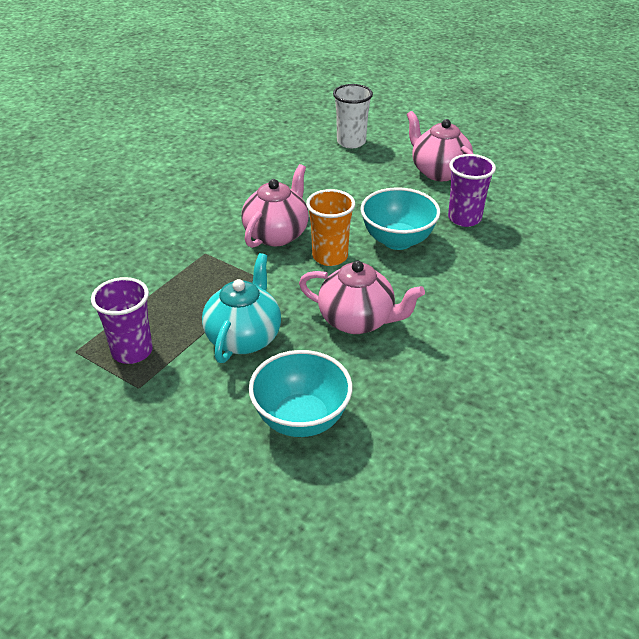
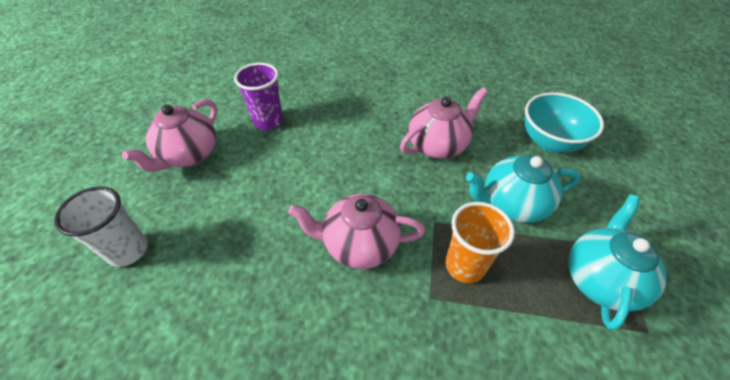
camera: 115 degrees left, 10 degrees up
(132, 351) = (600, 279): purple cup -> turquoise teapot
(330, 256) = (371, 188): orange cup -> orange cup (465, 265)
(357, 320) = (438, 145): pink teapot -> pink teapot turned 60 degrees clockwise
(397, 240) = (321, 152): turquoise bowl -> none

